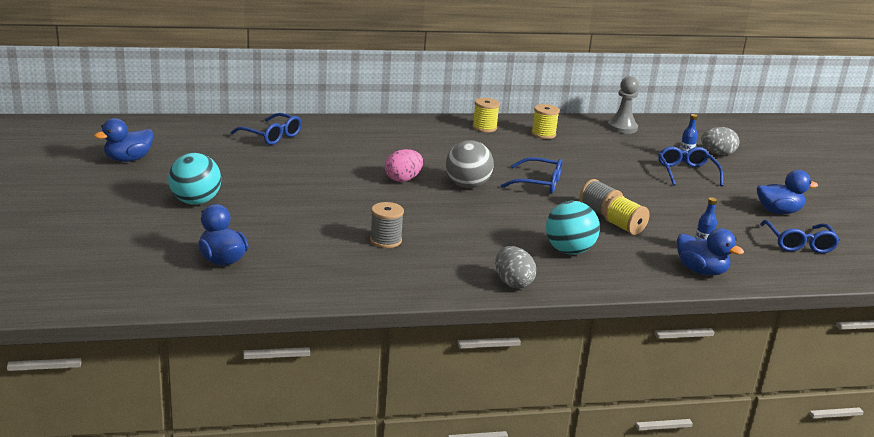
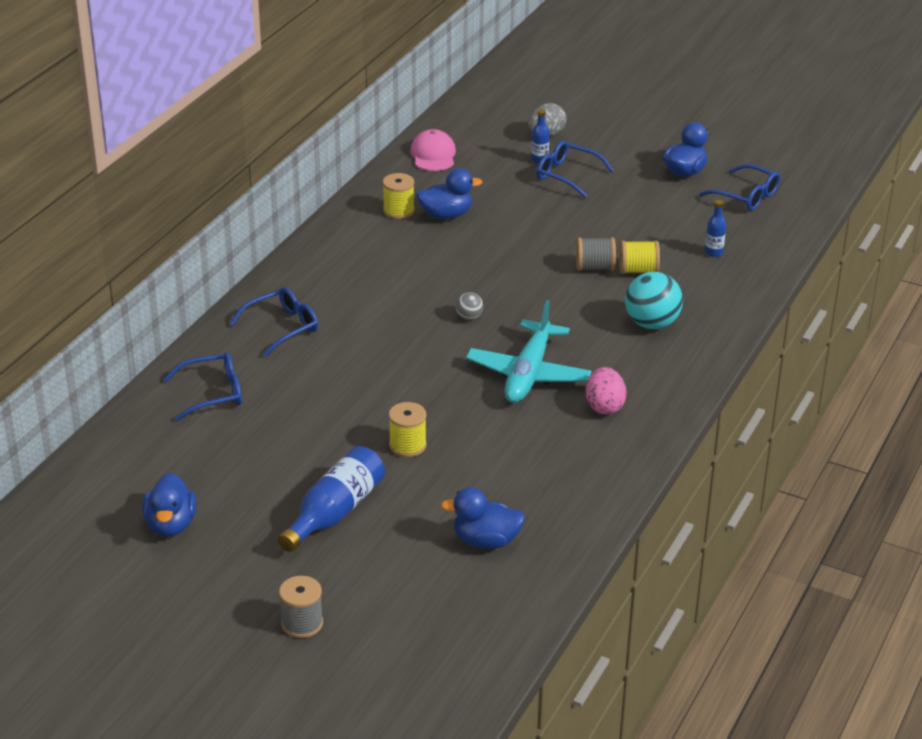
camera: 50 degrees left, 10 degrees up
(195, 201) = (335, 512): turquoise ball -> blue bottle
(385, 240) = (537, 421): grey spool -> grey spool (302, 623)
(403, 179) = (416, 351): pink egg -> pink egg (604, 406)
(435, 222) = (528, 374): none -> turquoise plane
(467, 185) = (469, 317): grey ball -> grey ball, size x0.49
(484, 128) = (343, 239): yellow spool -> yellow spool (407, 445)
(512, 283) = (680, 384): grey egg -> none
(538, 183) = (506, 272): blue glasses -> blue glasses (282, 327)
(622, 128) = (433, 155): grey pawn -> pink cap
(701, 271) = (746, 273): blue duck -> blue duck (446, 215)

